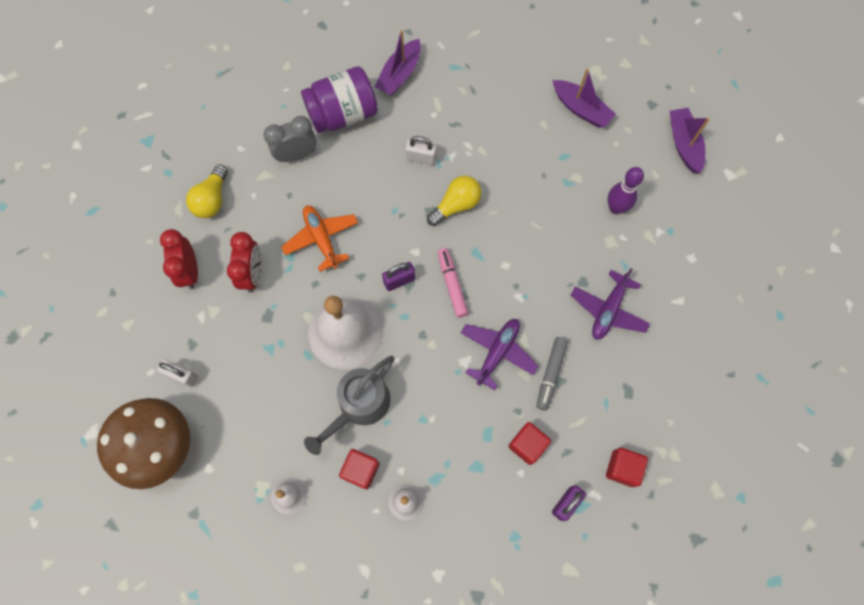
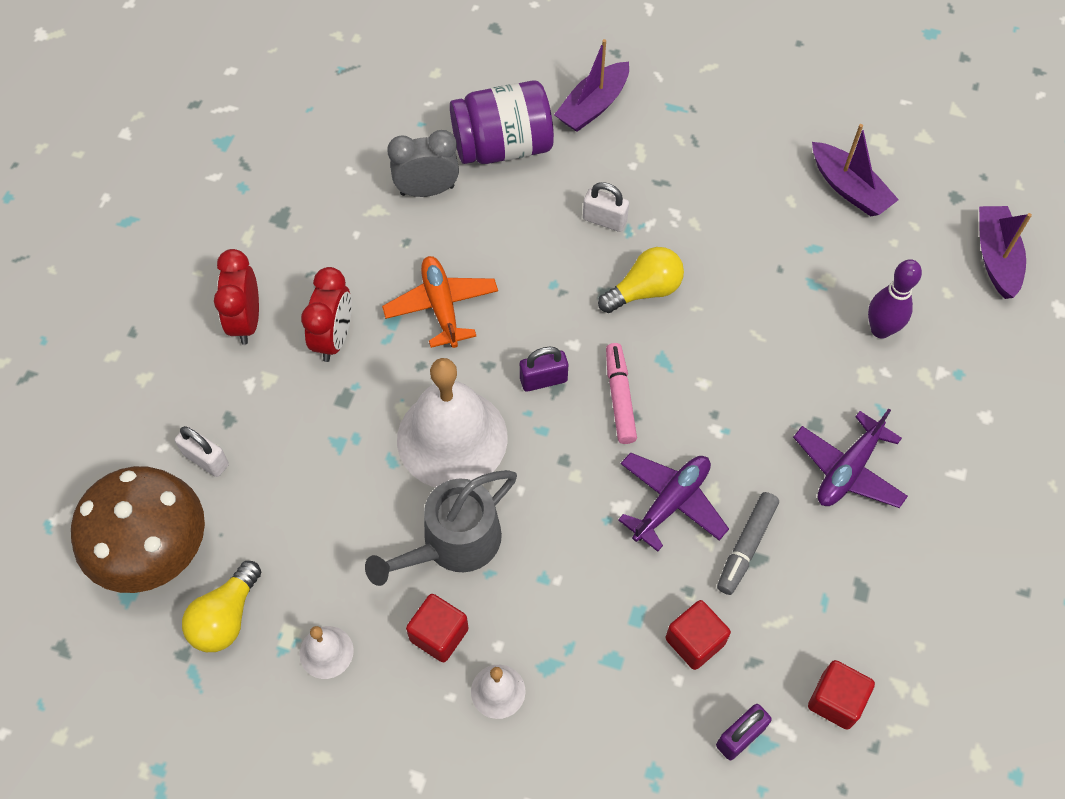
camera: 10 degrees right, 10 degrees down
(212, 200) = (297, 231): yellow light bulb -> yellow light bulb (226, 617)

